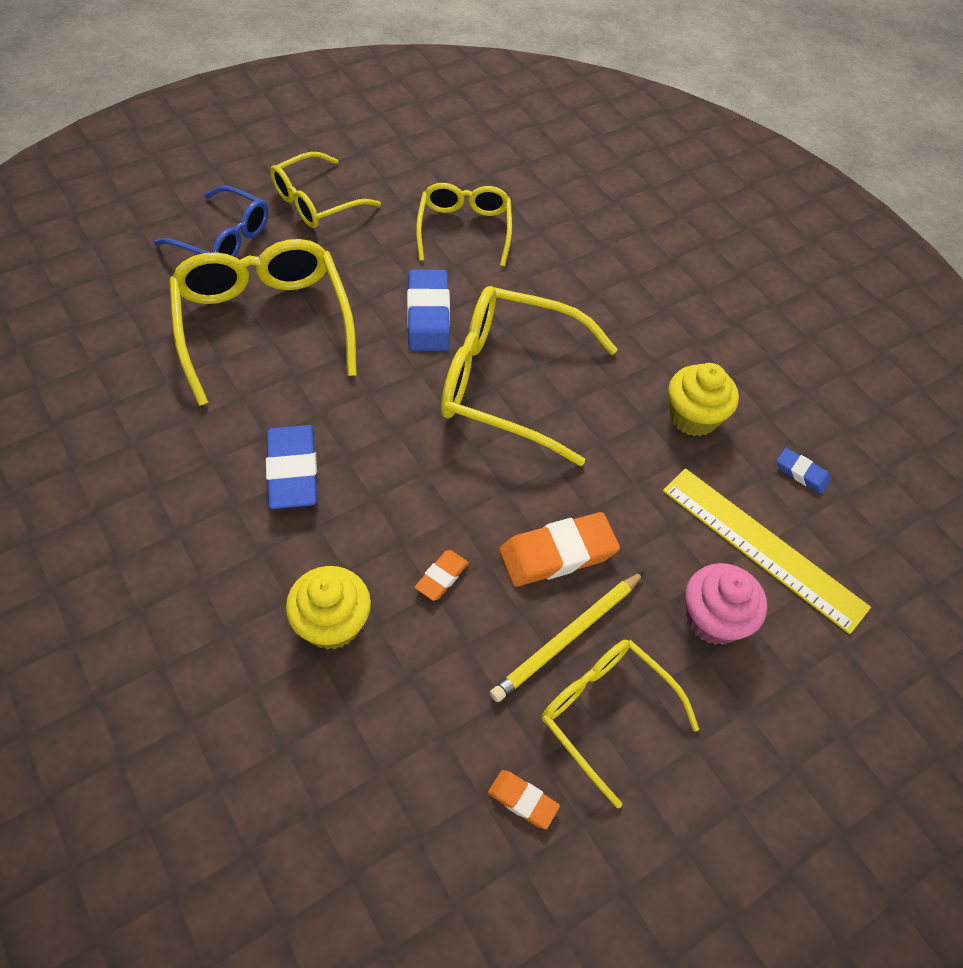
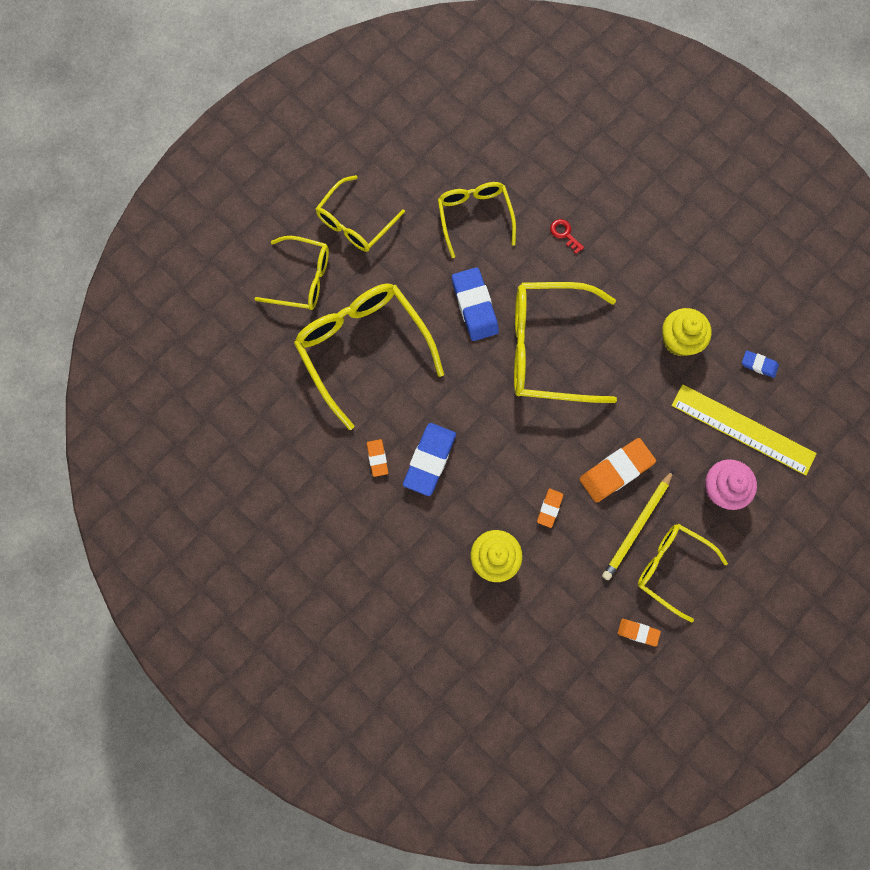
camera: 10 degrees left, 20 degrees up
(221, 450) = (377, 458): none -> orange eraser
(223, 238) = (302, 279): blue glasses -> yellow glasses
(293, 471) = (430, 460): blue eraser -> blue eraser turned 45 degrees clockwise
(572, 271) = (564, 234): none -> red key

